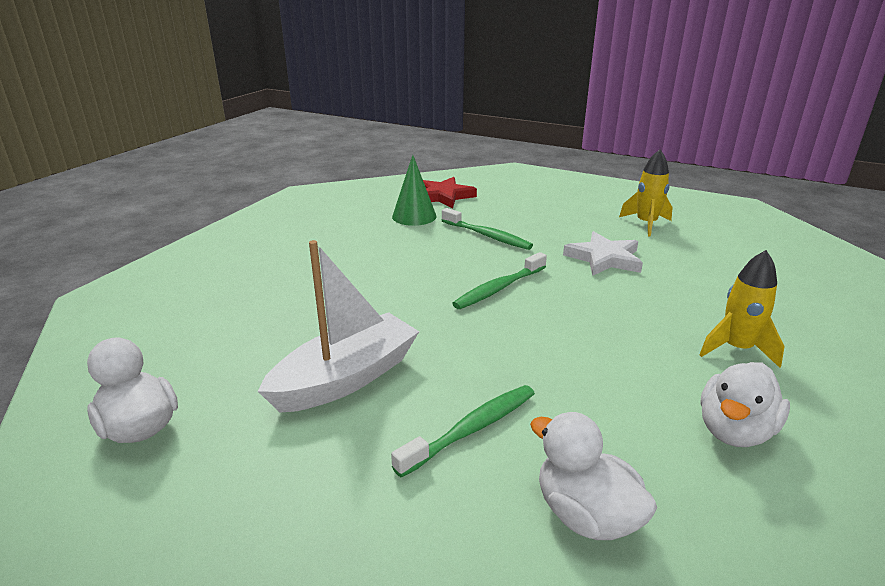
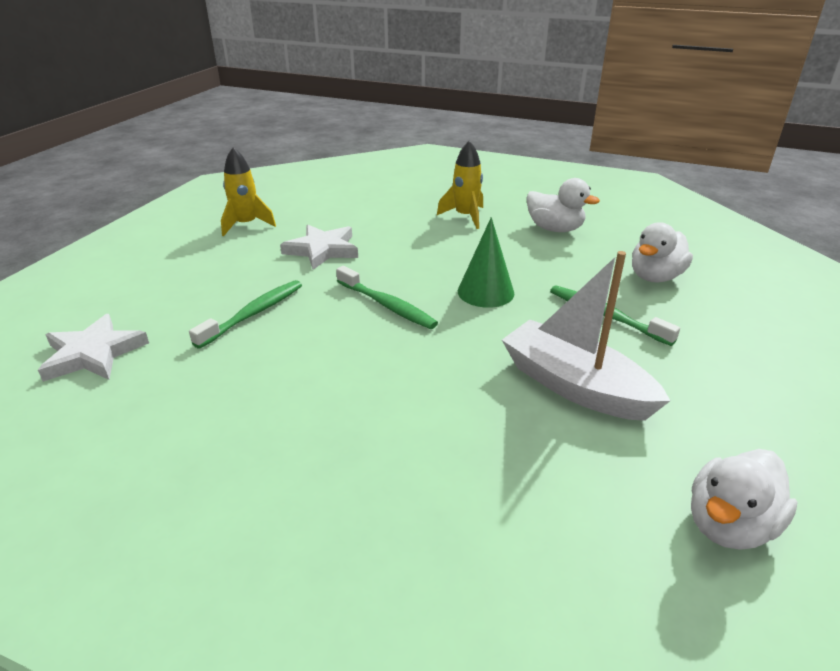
camera: 95 degrees left, 5 degrees up
(414, 216) = (166, 376): green cone -> green cone (485, 292)
(443, 196) = (93, 354): red star -> white star

